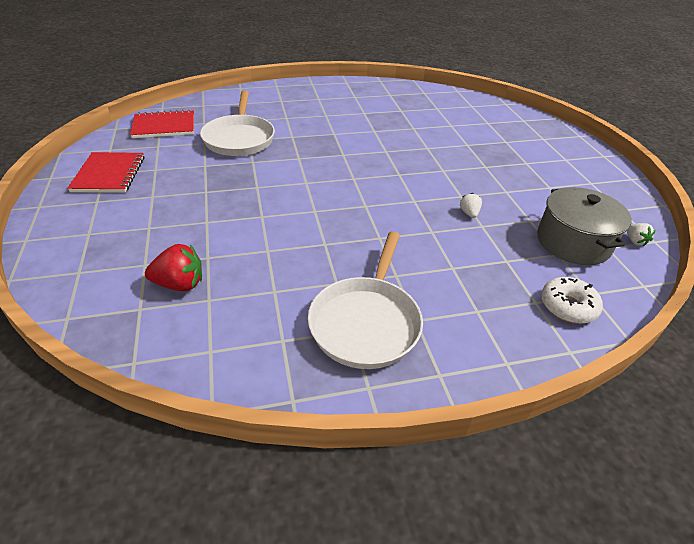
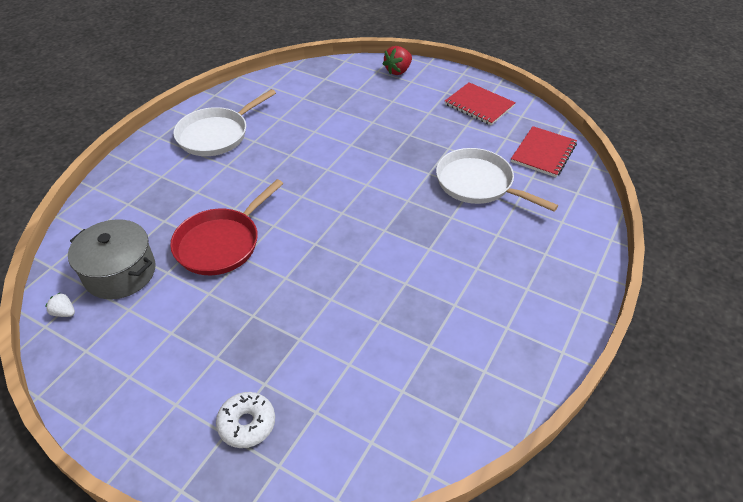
camera: 135 degrees right, 5 degrees up
(180, 284) = (326, 94): red strawberry -> red strawberry (398, 71)
(366, 322) = (216, 135): white pan -> white pan turned 105 degrees counterclockwise
(469, 213) = (221, 243): white strawberry -> red pan
(568, 306) = (105, 213): white donut -> white donut (247, 424)

